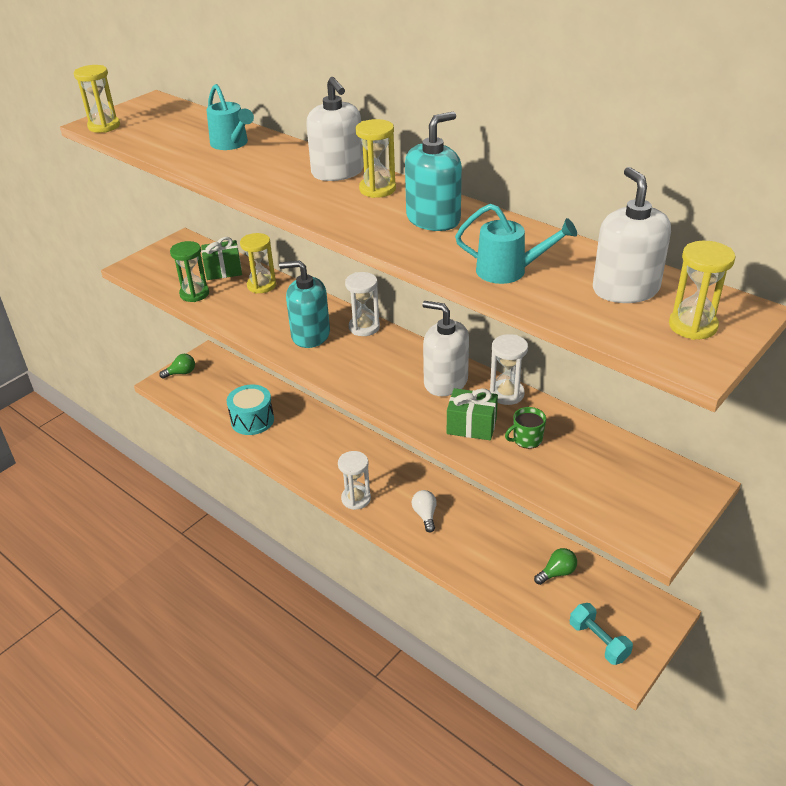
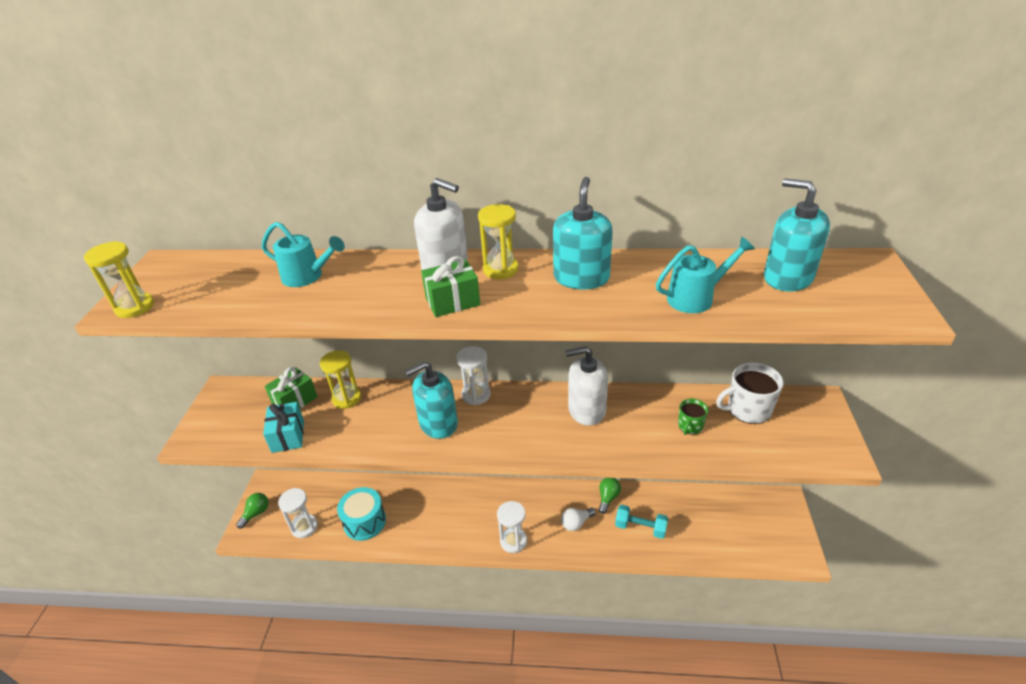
camera: 35 degrees left, 0 degrees up
(194, 294) = (288, 436): green hourglass -> turquoise gift
(425, 515) = (576, 523): white light bulb -> white light bulb turned 75 degrees counterclockwise
(471, 426) = (643, 436): green gift -> green gift (452, 301)
(506, 394) = (638, 397): white hourglass -> white hourglass (304, 527)
(557, 573) = (700, 513): green light bulb -> green light bulb (608, 498)
(598, 641) = (770, 547): turquoise dumbbell -> turquoise dumbbell (640, 527)
(604, 454) = (747, 409): none -> white mug
(625, 289) = (787, 277): white soap dispenser -> turquoise soap dispenser
(692, 326) = (864, 286): yellow hourglass -> none

